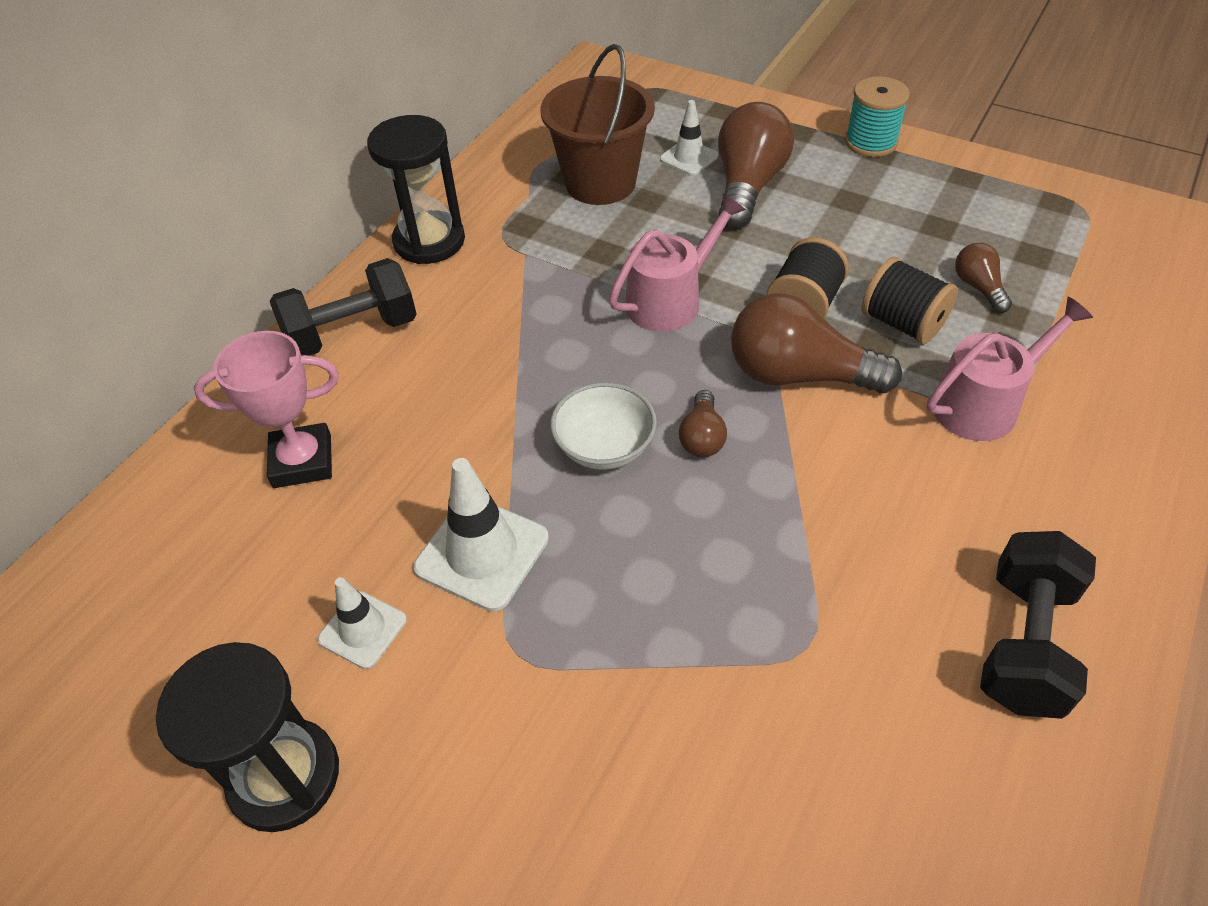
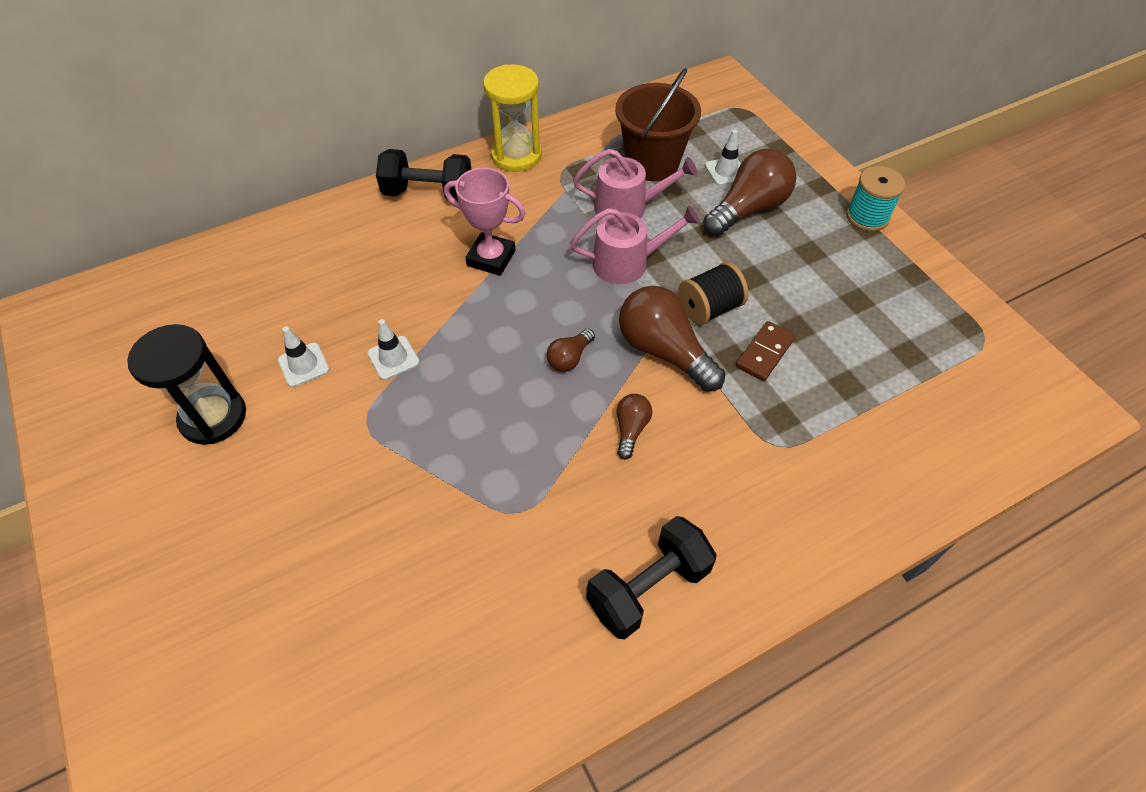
camera: 30 degrees right, 5 degrees up
(302, 461) = (345, 256): pink trophy -> pink trophy (491, 258)
(429, 241) = (516, 155): black hourglass -> yellow hourglass
(482, 553) = (393, 358): white traffic cone -> white traffic cone, size x0.61
(604, 446) = (509, 333): white bowl -> none
(902, 323) = (765, 353): black spool -> brown domino
(978, 287) = (843, 356): brown light bulb -> brown light bulb (631, 429)
(983, 404) = (768, 433): pink watering can -> pink watering can (627, 207)

